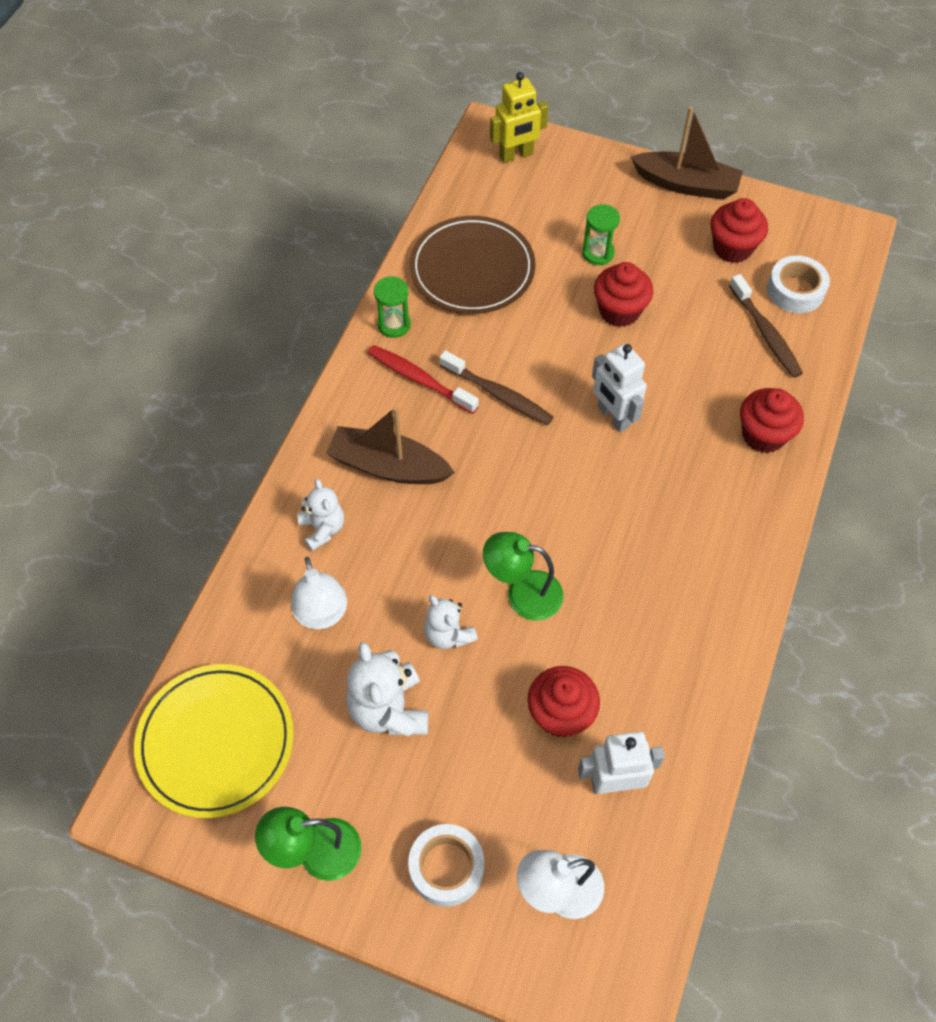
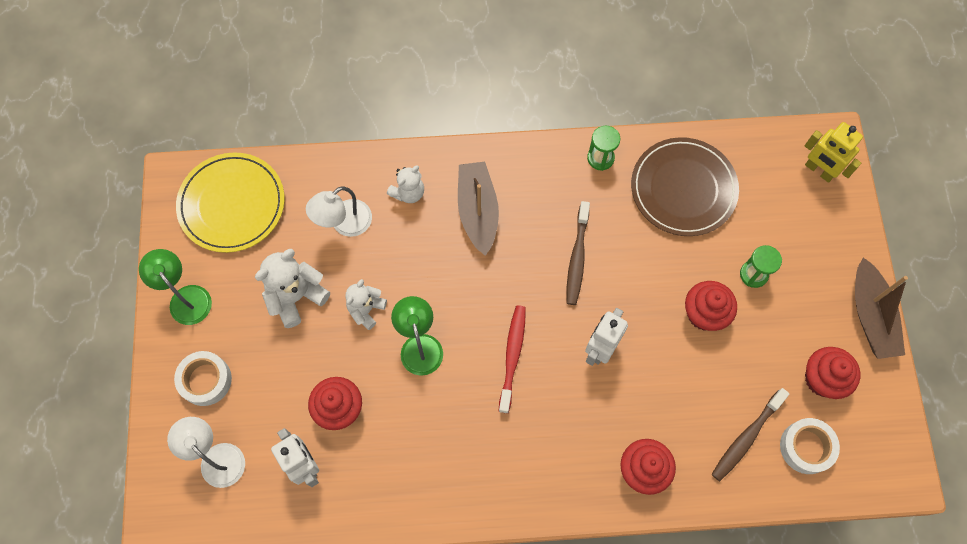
camera: 65 degrees right, 10 degrees up
(419, 379) = (561, 197): red toothbrush -> red toothbrush (512, 356)

